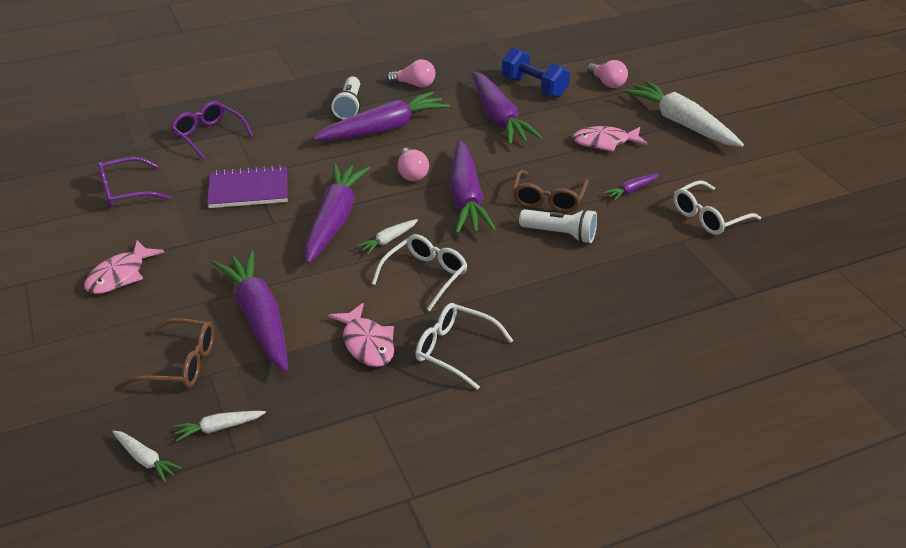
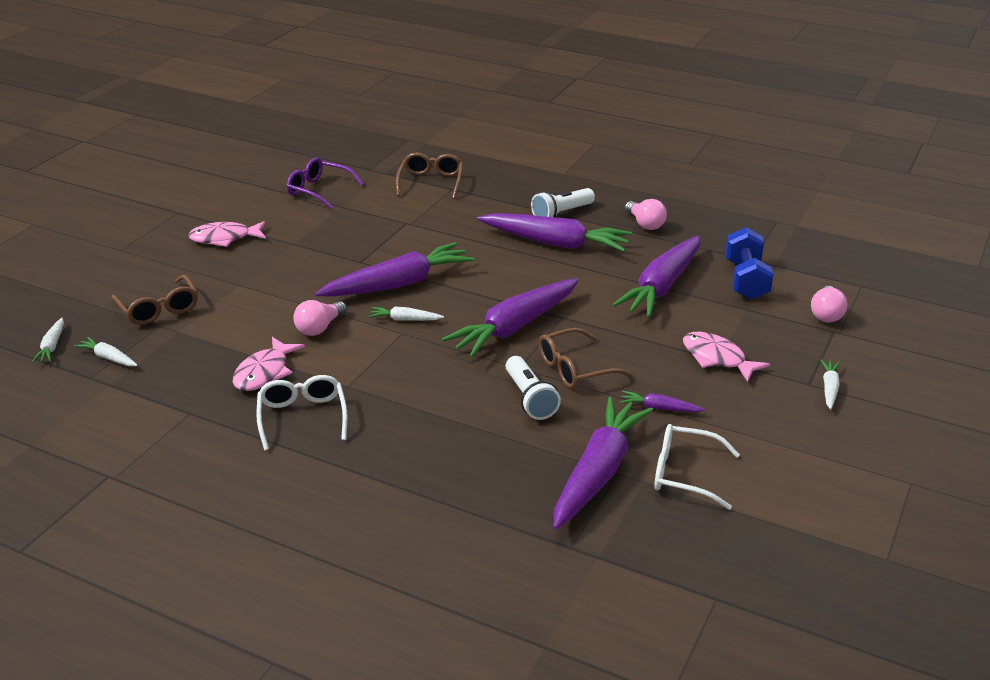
camera: 50 degrees right, 5 degrees down
(209, 135) = (431, 182): purple glasses -> brown glasses
(248, 190) = (386, 231): purple notebook -> none
(259, 319) = (240, 314): purple carrot -> purple carrot (598, 472)
(412, 173) = (511, 286): pink light bulb -> pink light bulb (319, 328)
(425, 276) = (380, 358): white glasses -> none
(682, 123) = (829, 388): white carrot -> white carrot, size x0.43

